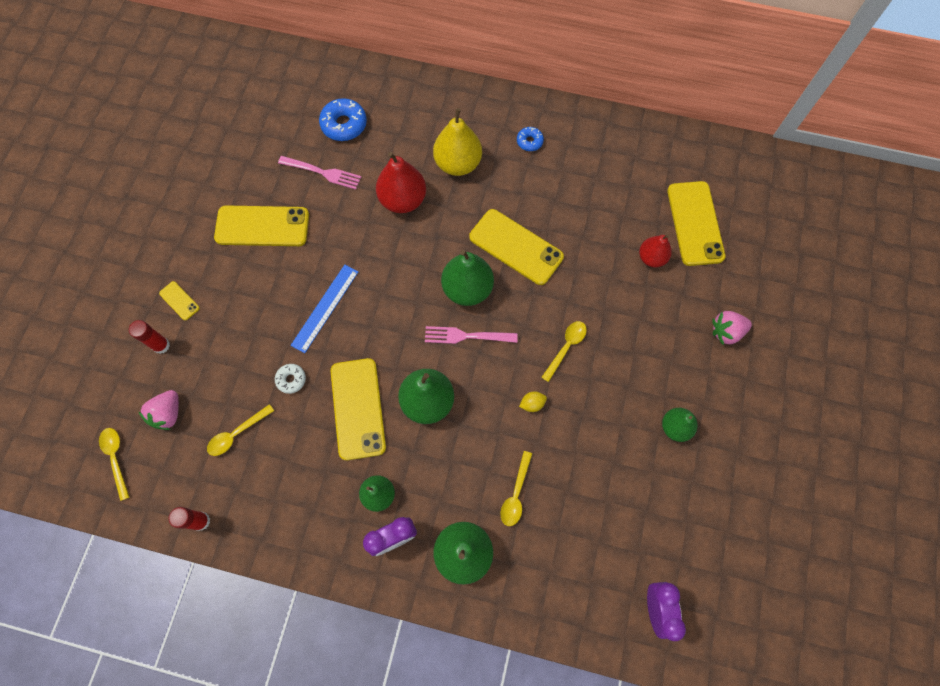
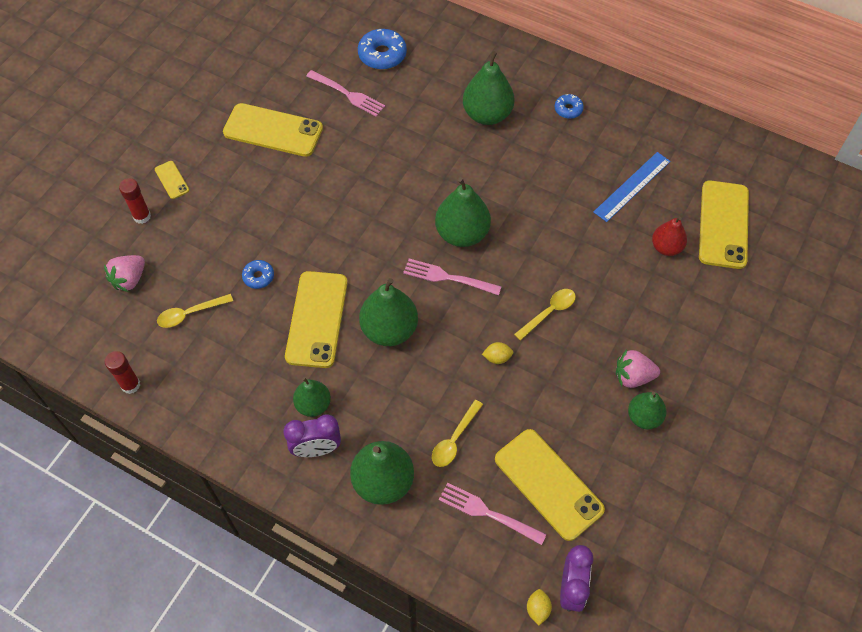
camera: 15 degrees right, 10 degrees down
(116, 458) = (67, 307): yellow spoon -> none
(291, 379) = (258, 277): white donut -> blue donut
(325, 308) = (312, 218): blue ruler -> blue ruler (632, 186)
(403, 200) = (421, 136): red pear -> none
(458, 164) = (487, 114): yellow pear -> green pear
(516, 247) = (524, 205): yellow phone -> yellow phone (548, 484)
(565, 557) = (488, 513): none -> pink fork
(632, 636) = (537, 609): none -> yellow lemon
(726, 332) = (727, 337): pink strawberry -> pink strawberry (633, 376)

